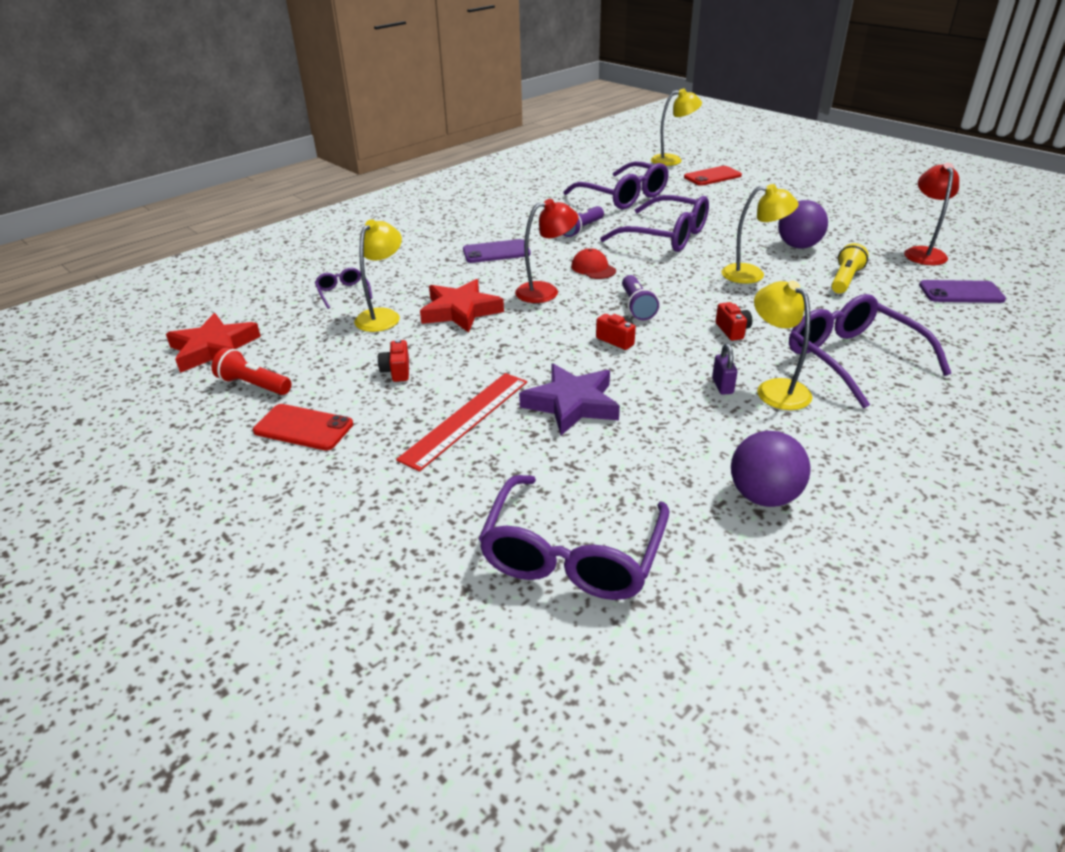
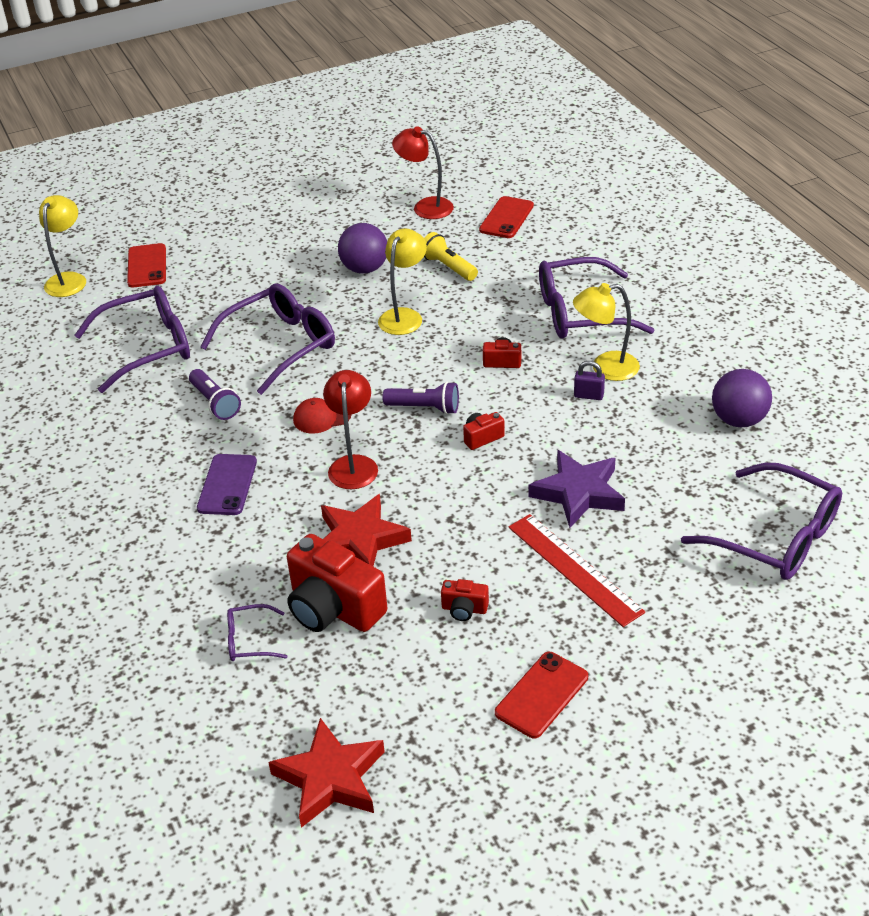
camera: 70 degrees left, 5 degrees up
(253, 385) = (437, 737): red flashlight -> none
(383, 316) = (333, 608): yellow lamp -> red camera
(961, 292) = (506, 218): purple phone -> red phone

